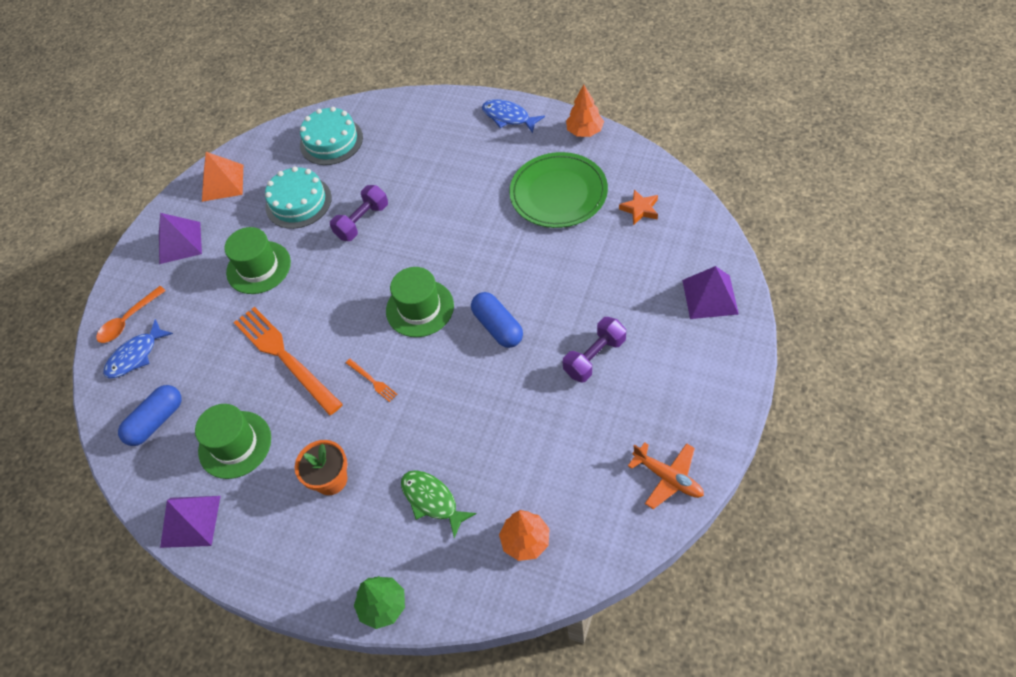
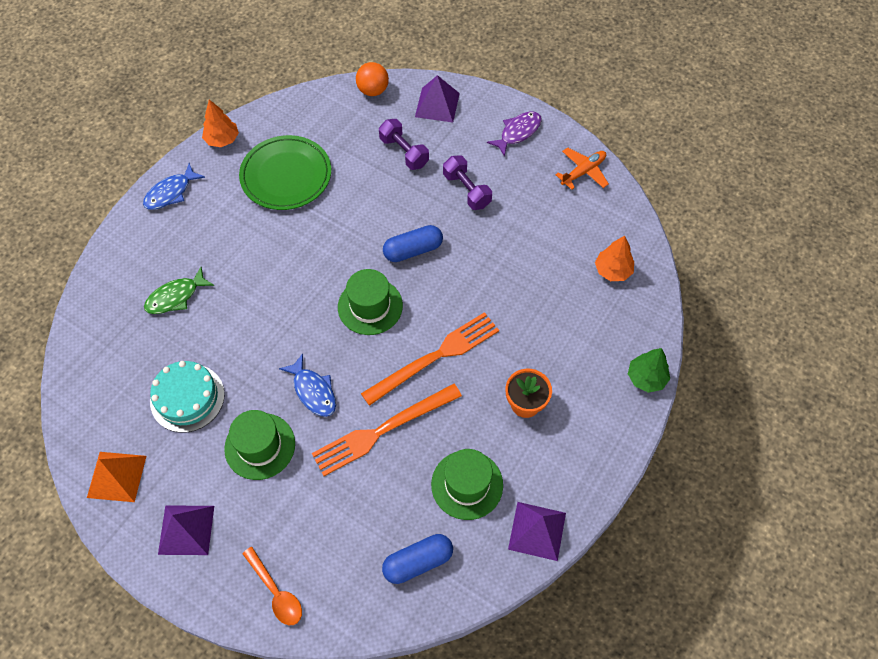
camera: 85 degrees left, 5 degrees up
(135, 356) = (327, 583): blue fish -> blue fish (313, 391)
(156, 421) = (418, 562): blue capsule -> blue capsule turned 75 degrees counterclockwise
(331, 141) = (114, 355): turquoise cake -> none
(362, 221) = (243, 340): purple dumbbell -> purple dumbbell (404, 152)
(372, 381) = (435, 357): orange fork -> orange fork, size x2.45
(432, 500) = (564, 328): green fish -> green fish (176, 297)
(640, 209) = (331, 124): orange star -> none
(702, 390) = (518, 132): none -> purple fish
(704, 231) = (373, 90): none -> orange ball

